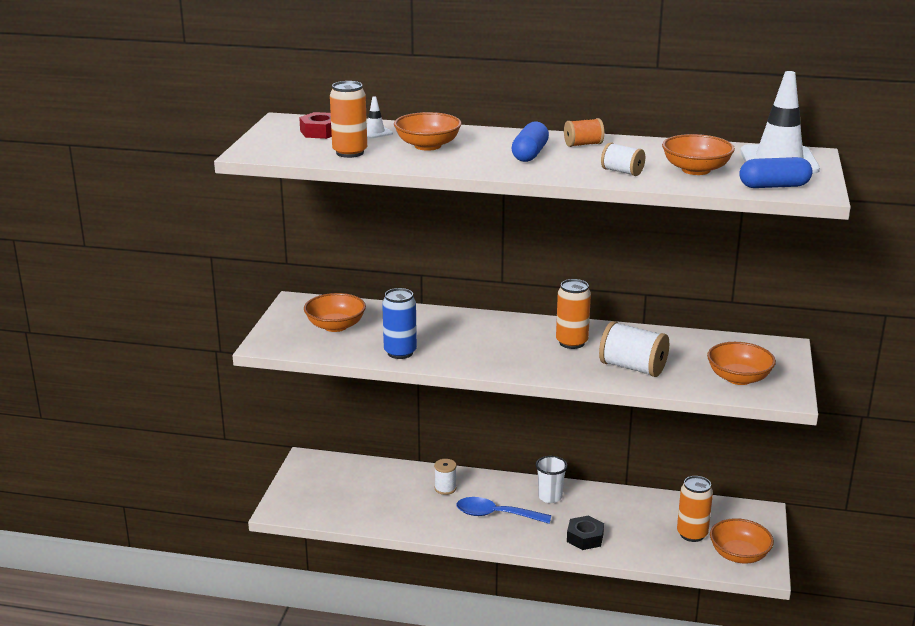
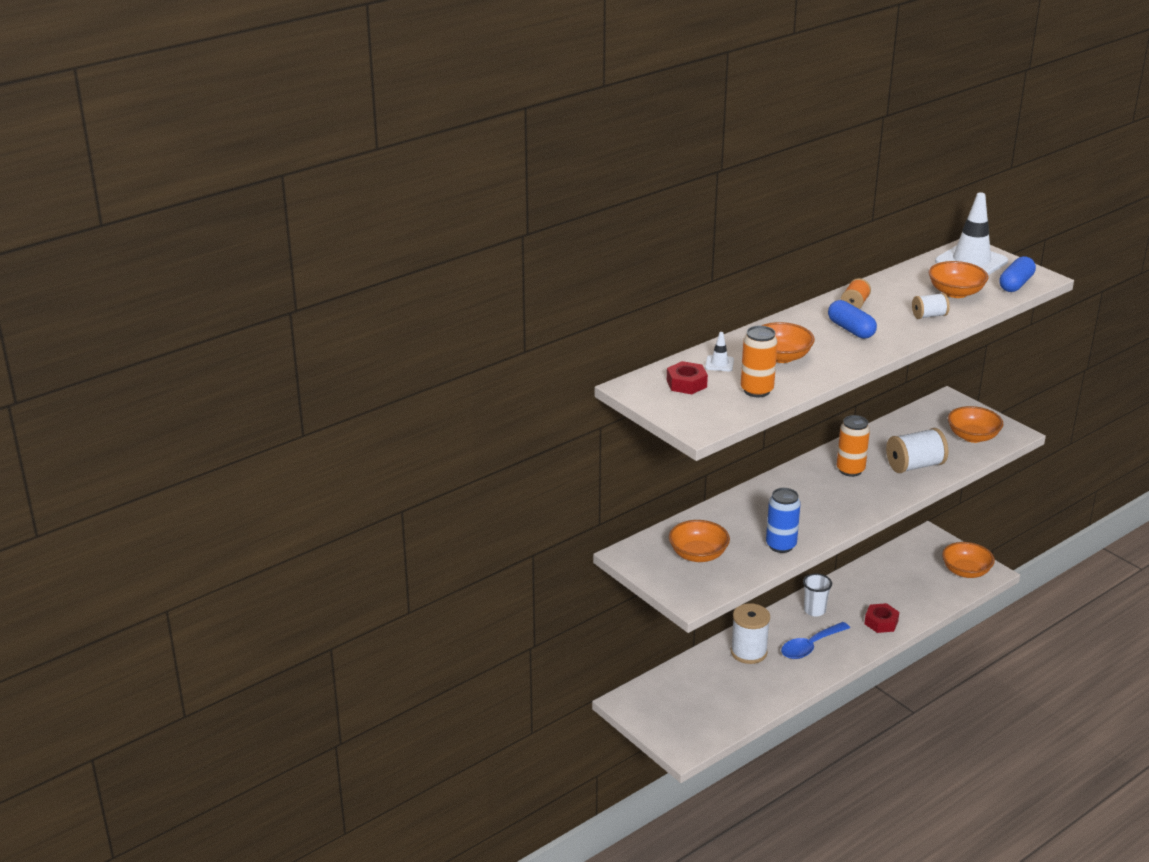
camera: 50 degrees left, 5 degrees up
(445, 488) = (748, 652): white spool -> white spool, size x1.75
(585, 538) = (881, 622): black nut -> red nut
(692, 534) = (924, 576): orange can -> none

